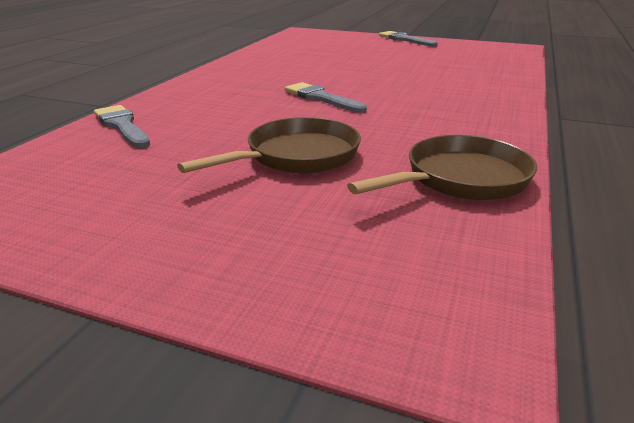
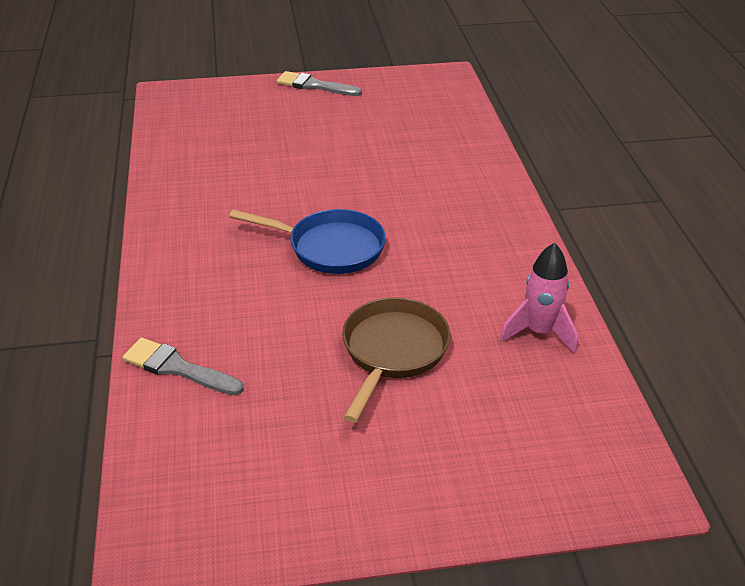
camera: 30 degrees left, 10 degrees up
(321, 98) = (330, 247): grey brush -> blue pan
(460, 179) = (539, 332): brown pan -> pink rocket

